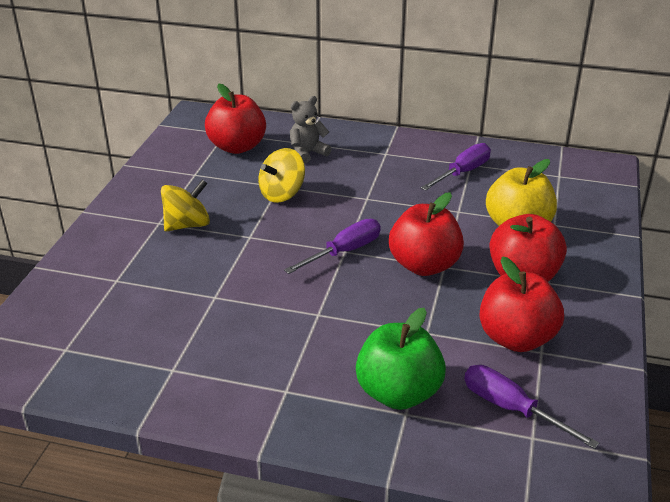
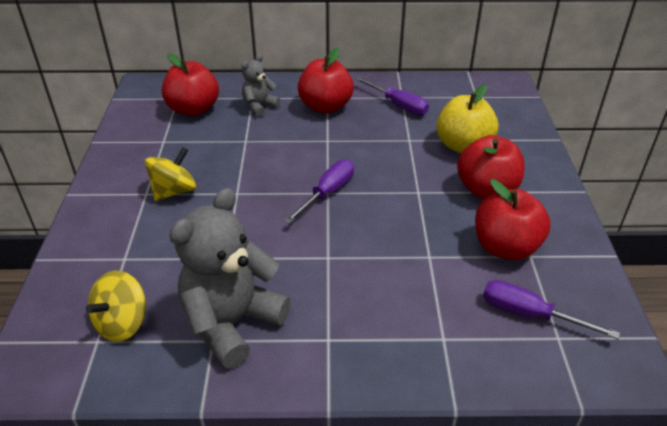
camera: 15 degrees left, 5 degrees up
(197, 357) = (232, 323): none -> grey teddy bear
(282, 194) = (251, 148): yellow spinning top -> yellow spinning top (122, 323)
(398, 393) = (429, 320): green apple -> none
(424, 265) = (401, 194): red apple -> red apple (325, 107)
(462, 172) = (398, 105): purple screwdriver -> purple screwdriver turned 105 degrees clockwise

